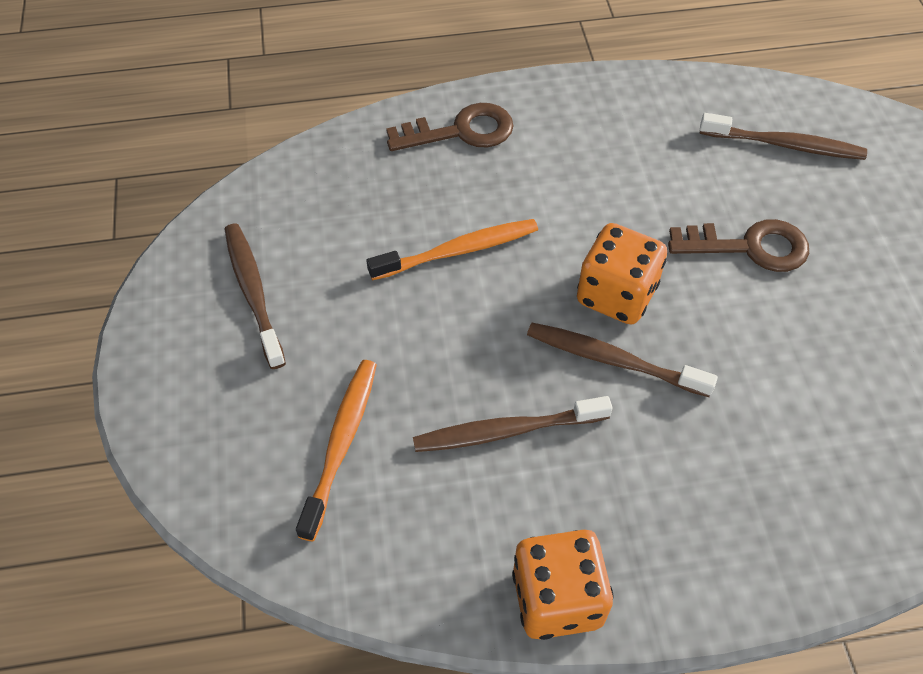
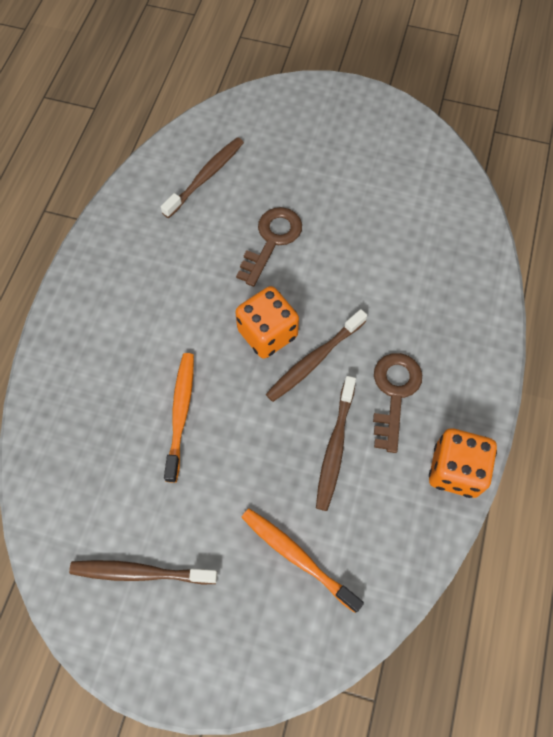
camera: 65 degrees left, 10 degrees up
(461, 131) = (74, 363): brown key -> brown key (394, 393)

